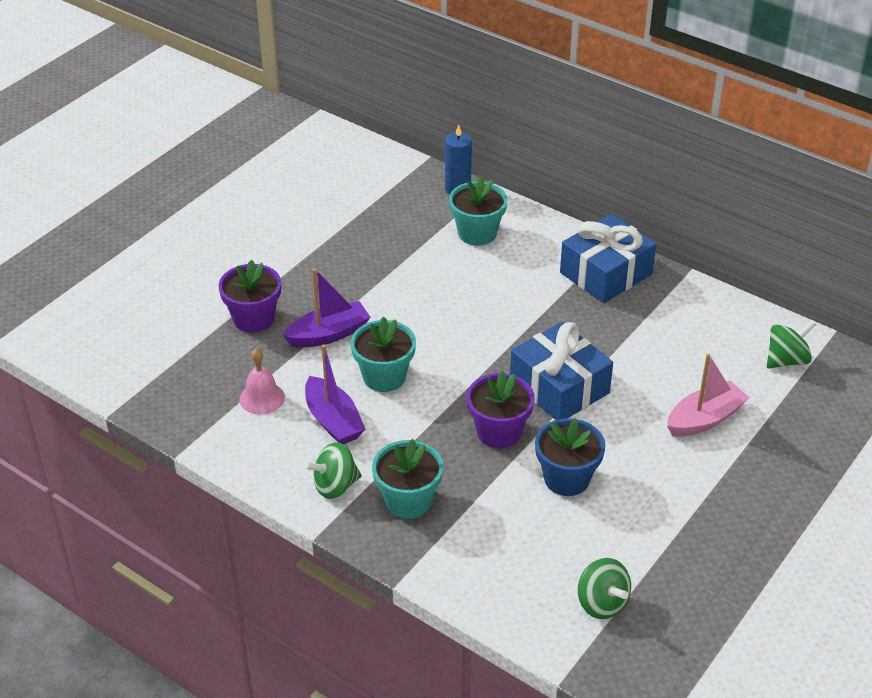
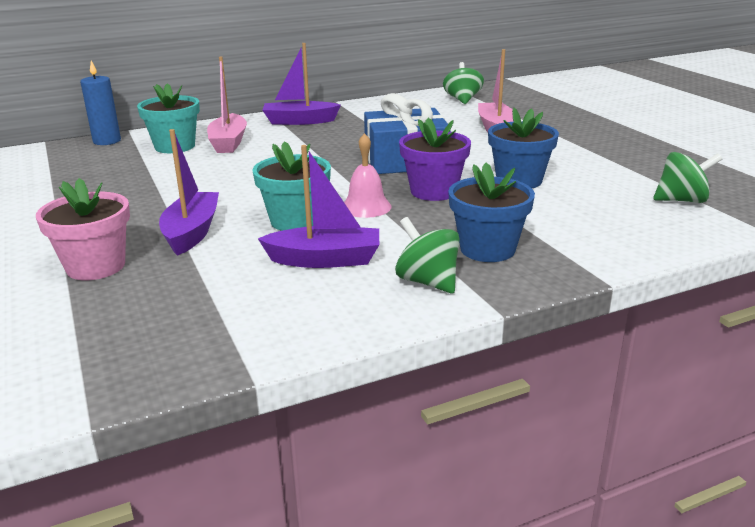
camera: 60 degrees left, 15 degrees down
(253, 319) = (96, 266): purple flower pot -> pink flower pot
(262, 398) = (232, 292): pink bell -> pink bell (366, 207)
(335, 486) = (427, 282): green spinning top -> green spinning top turned 135 degrees clockwise
(408, 501) = (487, 249): turquoise flower pot -> blue flower pot
(512, 259) = (228, 143): none -> pink boat
(606, 273) = (299, 121): blue gift -> purple boat

